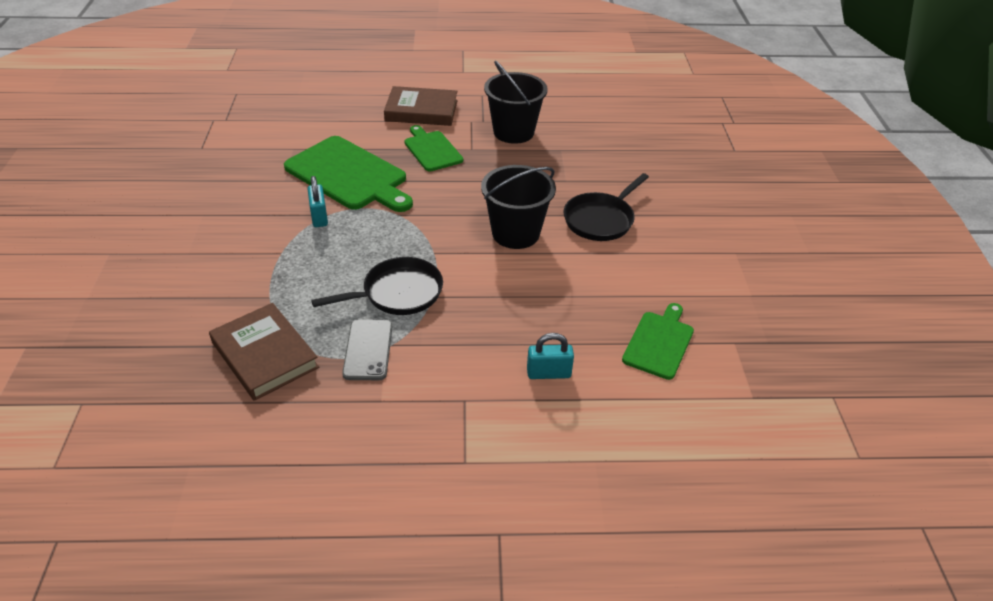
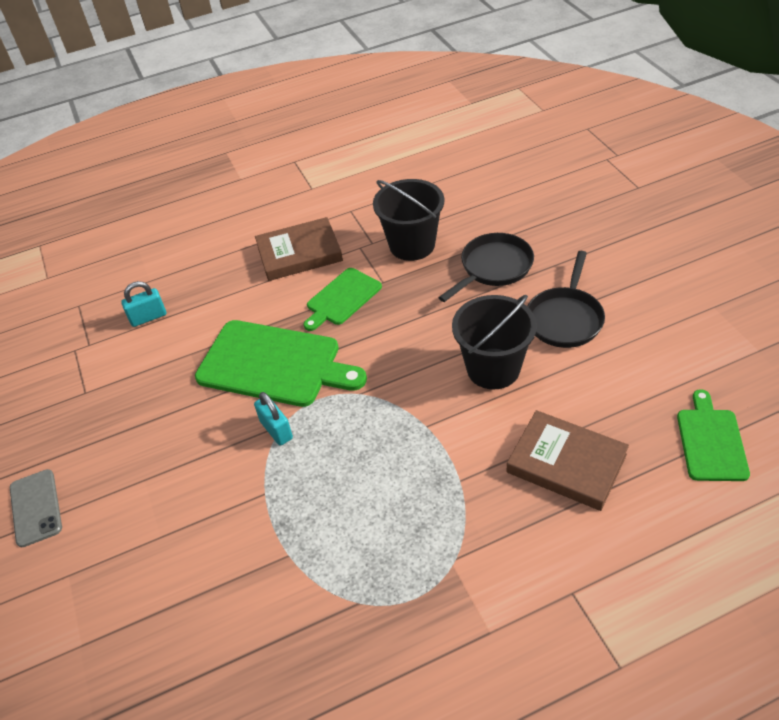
camera: 15 degrees left, 5 degrees up
(265, 355) = (332, 630): brown book -> brown book (566, 463)
(368, 350) = (436, 575): grey phone -> grey phone (36, 507)
(398, 293) = (421, 491): black pan -> black pan (493, 267)
(432, 150) = (342, 298): green cutting board -> green cutting board turned 90 degrees counterclockwise
(548, 373) = (631, 523): turquoise padlock -> turquoise padlock (148, 317)

